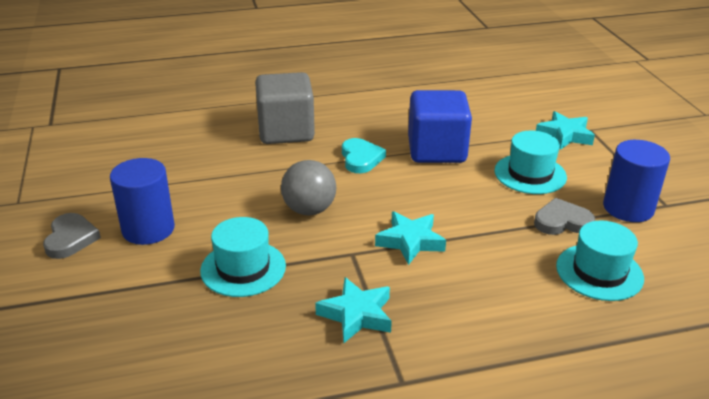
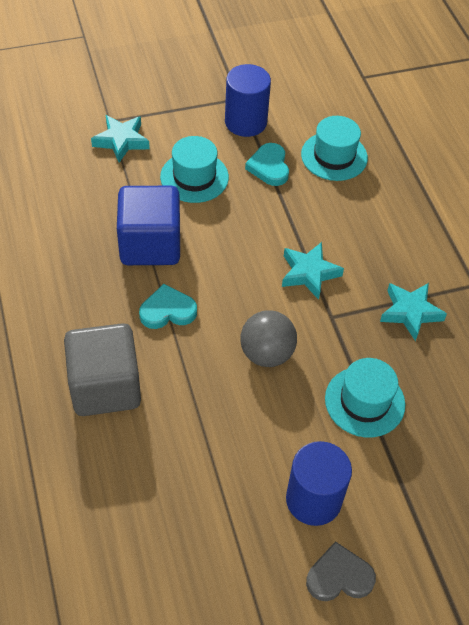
camera: 95 degrees left, 20 degrees up
(562, 221) = (269, 167): grey heart -> turquoise heart

